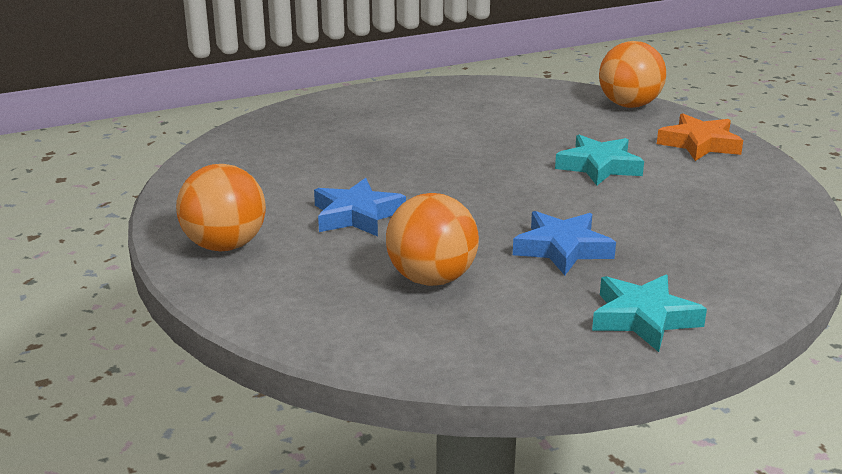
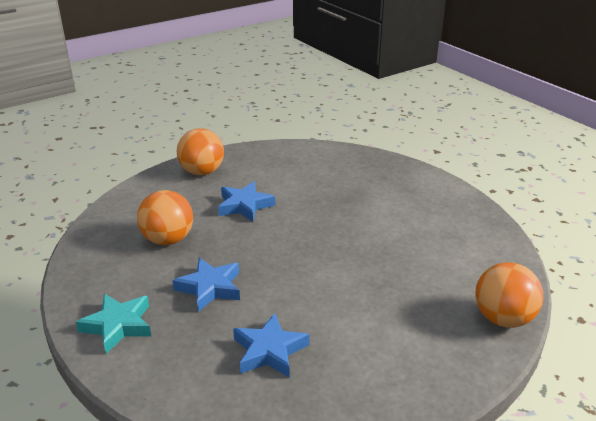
camera: 80 degrees right, 5 degrees up
(599, 166) = (353, 302): turquoise star -> none
(686, 217) = (269, 350): none -> blue star
(699, 144) = (429, 365): orange star -> none

